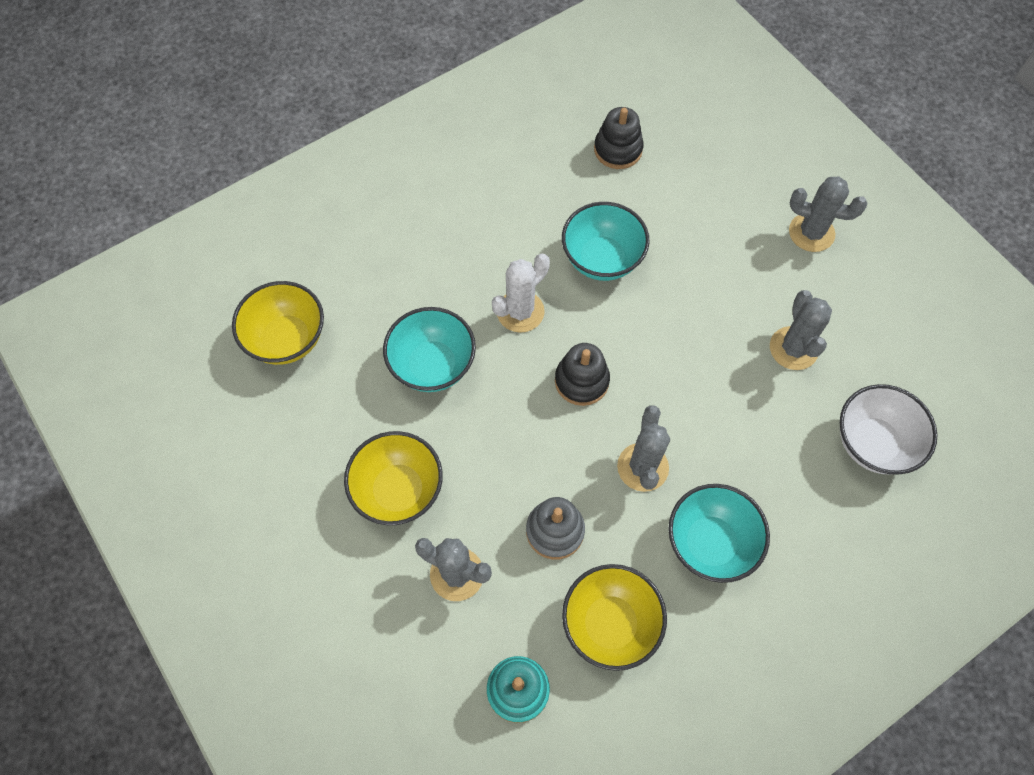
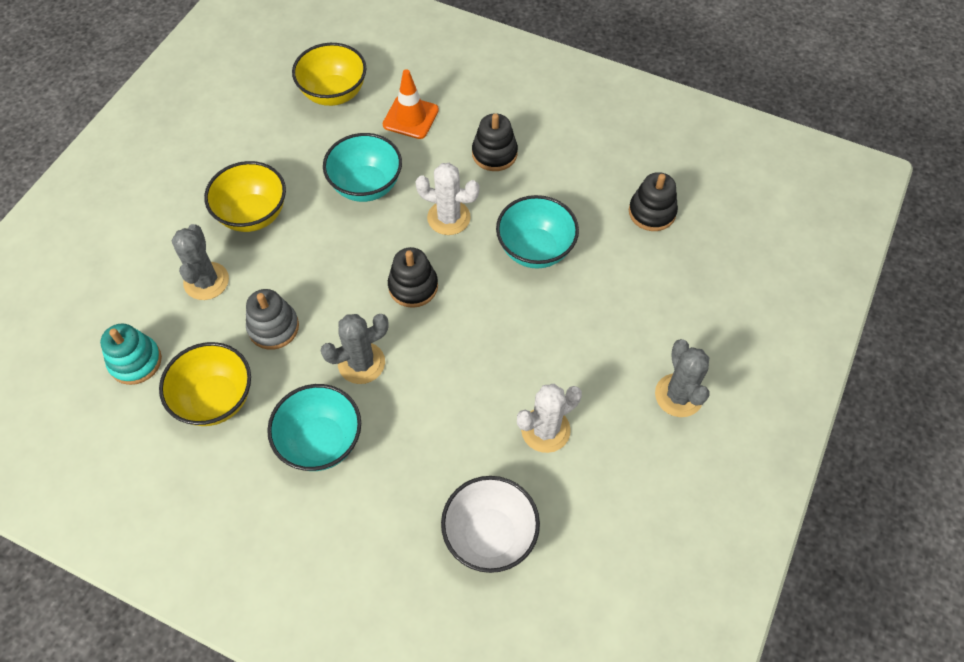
camera: 60 degrees right, 5 degrees down
(372, 284) = (410, 117): none -> orange traffic cone
(469, 235) = (494, 154): none -> black stacking toy
(793, 348) = (545, 430): grey cactus -> white cactus

